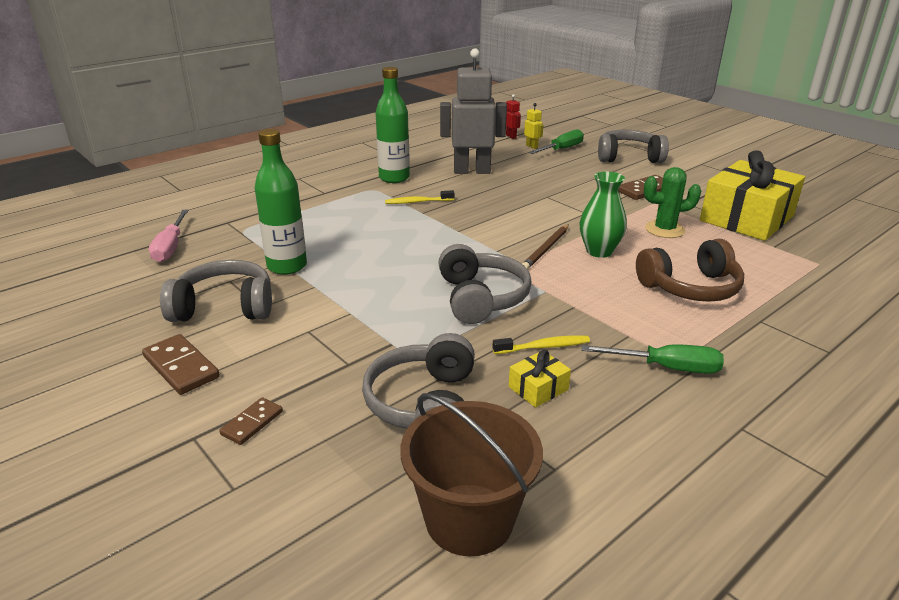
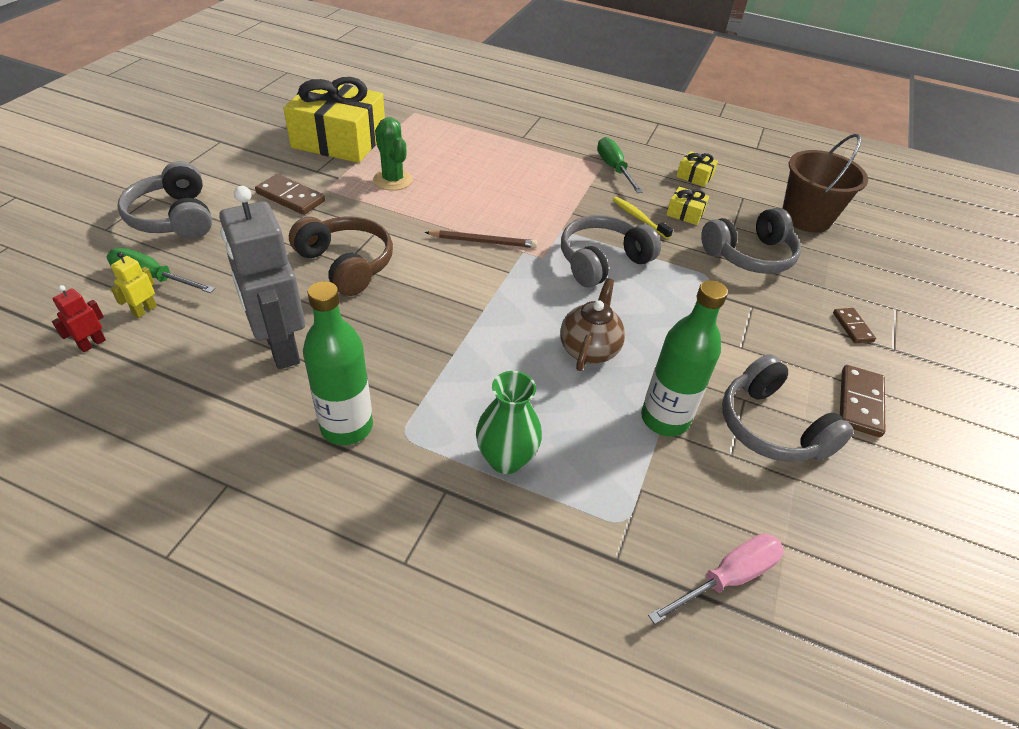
camera: 120 degrees left, 15 degrees up
(252, 423) = (852, 327): brown domino -> brown domino turned 75 degrees clockwise
(379, 258) = (589, 349): none -> brown teapot
(417, 202) = (423, 369): yellow toothbrush -> none
(599, 251) = (465, 211): green vase -> green vase (506, 459)
(630, 440) = (694, 176): none -> yellow gift
(690, 287) = (497, 163): brown headphones -> brown headphones (346, 264)

